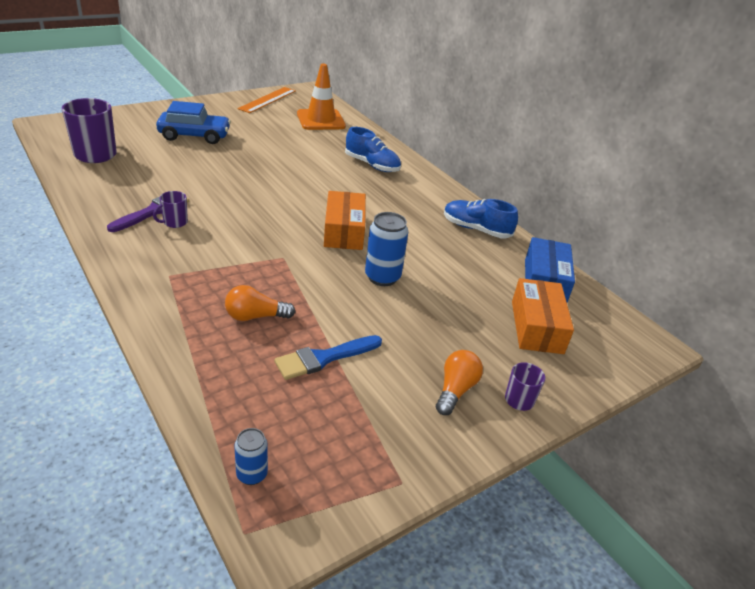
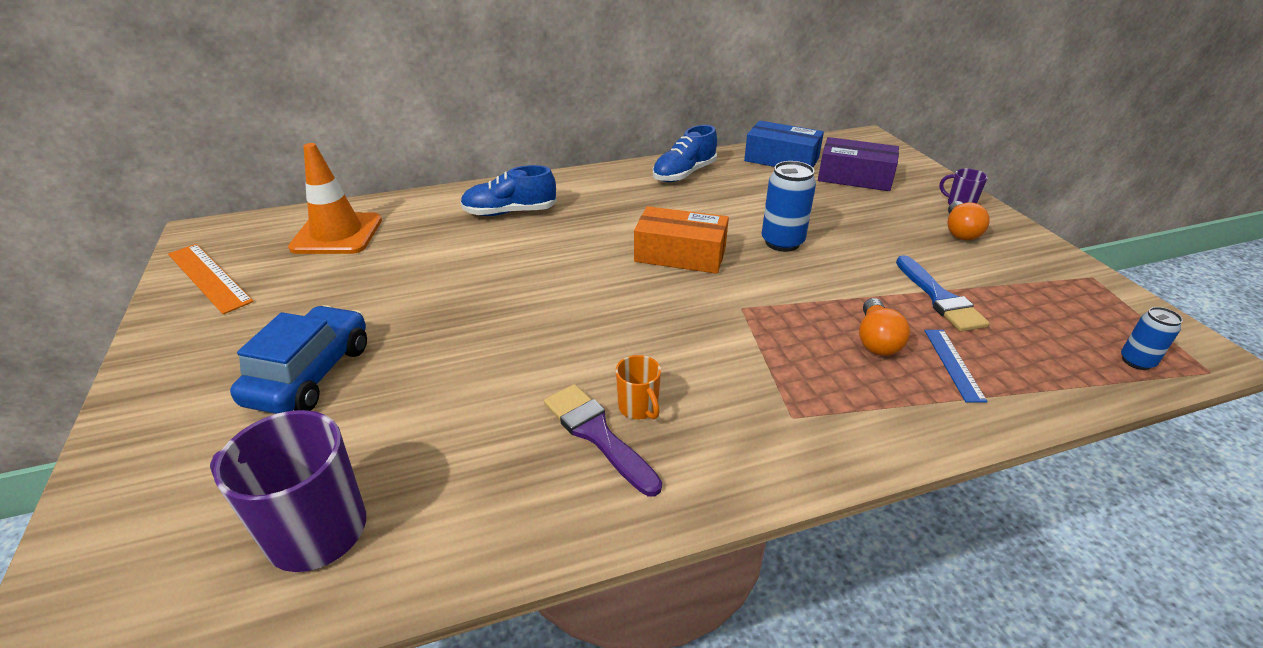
camera: 70 degrees left, 0 degrees up
(174, 222) = (638, 408): purple mug -> orange mug
(231, 353) = (953, 364): none -> blue ruler
(372, 165) = (510, 212): blue shoe -> blue shoe turned 150 degrees counterclockwise
(455, 390) = (960, 231): orange light bulb -> orange light bulb turned 120 degrees counterclockwise
(536, 327) = (855, 177): orange box -> purple box

